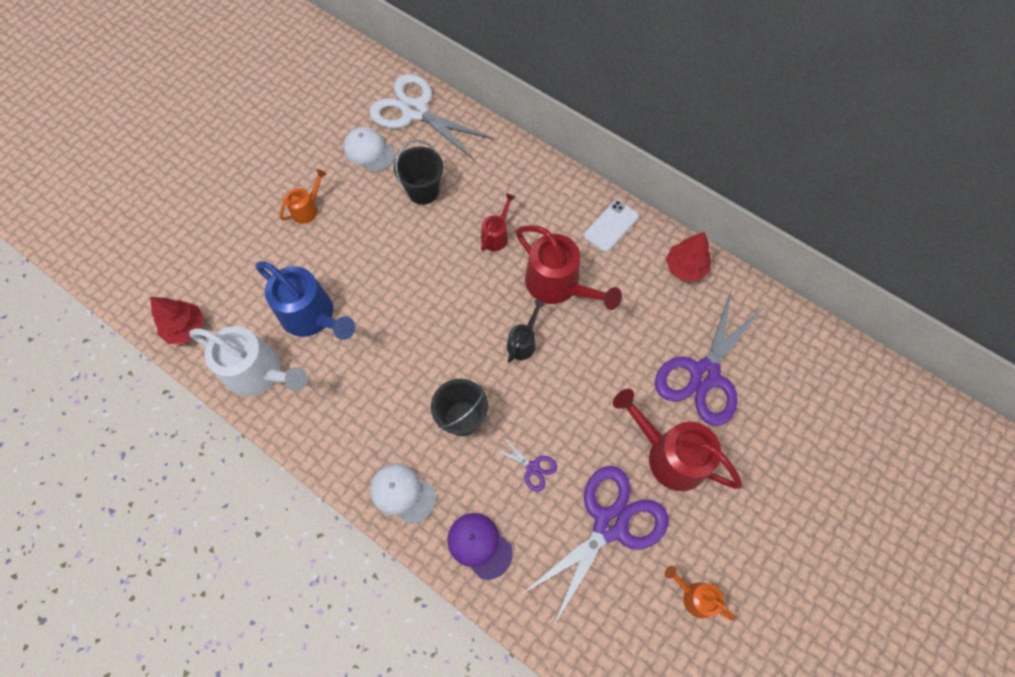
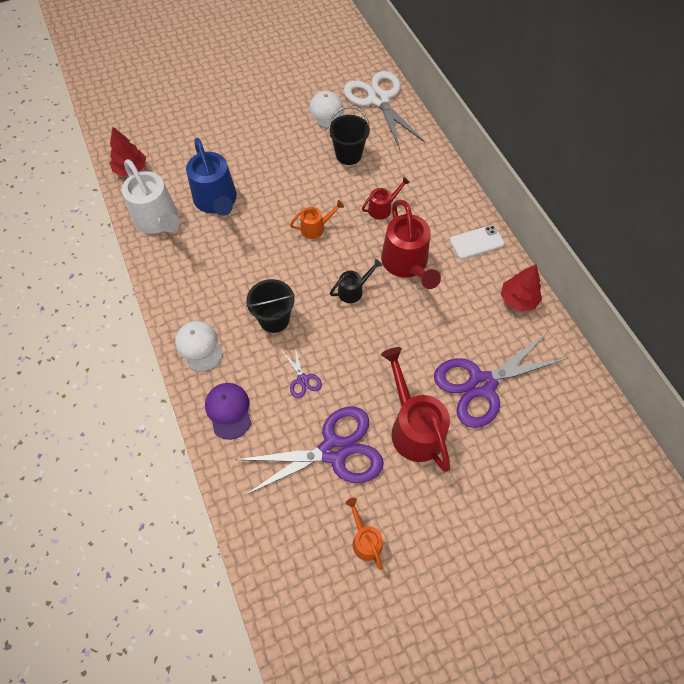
camera: 30 degrees right, 5 degrees down
(307, 209) = (260, 131): orange watering can -> orange watering can (316, 228)

